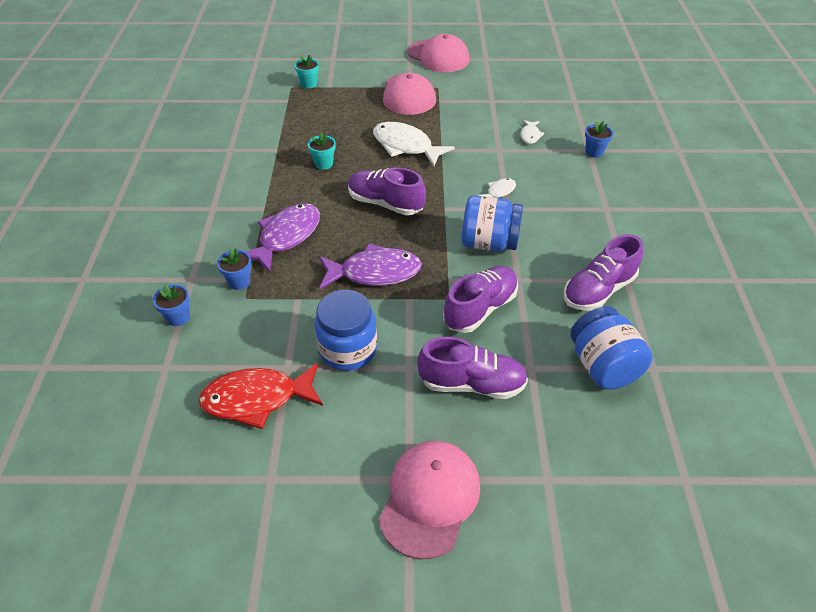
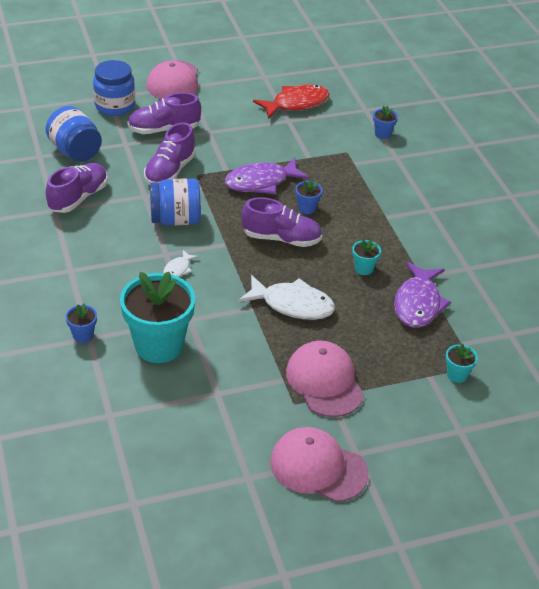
camera: 160 degrees right, 5 degrees down
(239, 282) = (359, 160): blue flower pot -> blue flower pot (307, 208)
(286, 236) = (348, 197): purple fish -> purple fish (418, 303)
(348, 349) = (254, 134): blue jar -> blue jar (115, 106)
(530, 135) = (159, 345): white fish -> turquoise flower pot

